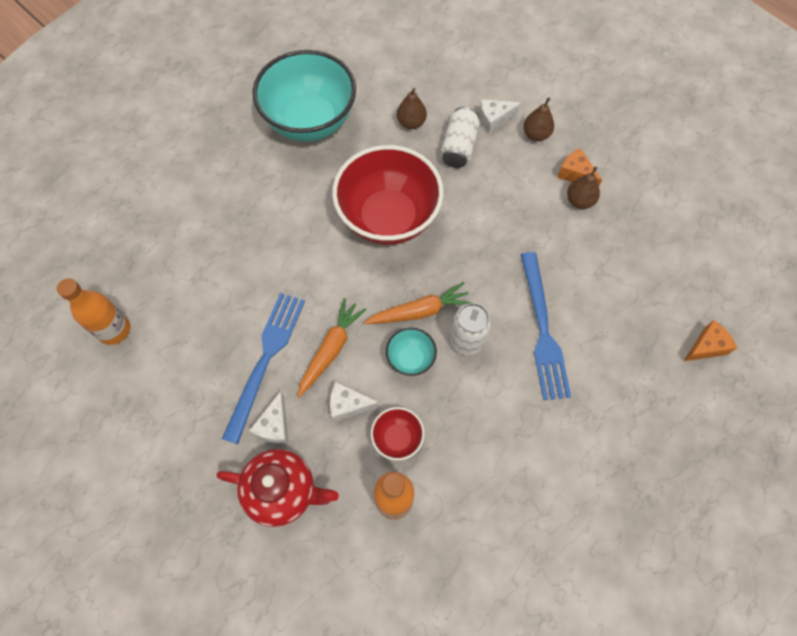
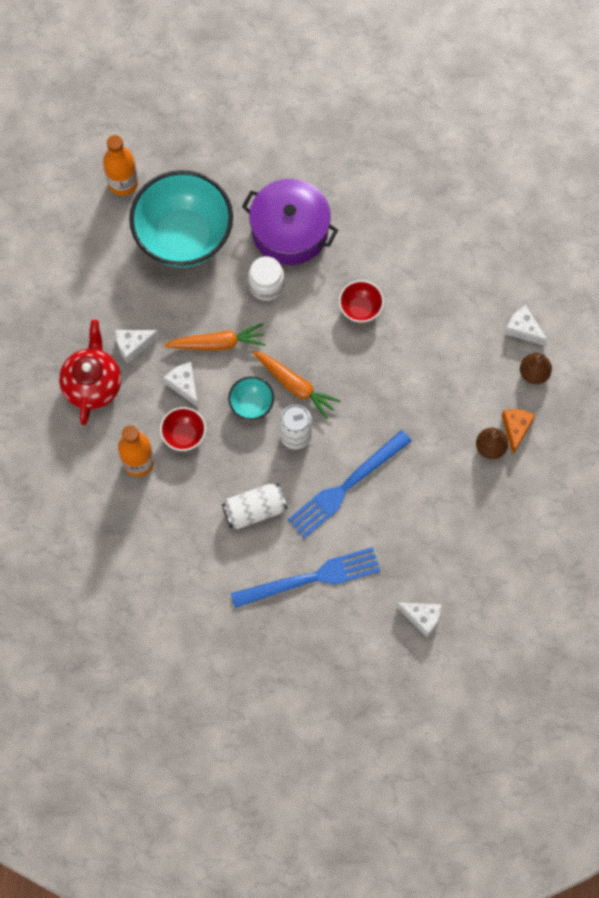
camera: 55 degrees right, 5 degrees up
(266, 360) = (176, 304): blue fork -> blue fork (311, 578)
(277, 226) = (290, 231): none -> purple pot
(283, 491) = (92, 384): red teapot -> red teapot turned 150 degrees counterclockwise
(309, 275) = (266, 285): none -> white jar
(310, 121) = (406, 184): turquoise bowl -> turquoise bowl (184, 237)
(388, 218) = (360, 308): red bowl -> red bowl, size x0.44
(411, 122) = (468, 265): brown pear -> none
(459, 147) = (472, 319): white can -> white can (254, 510)
(706, 347) = (422, 618): orange cheese -> white cheese

